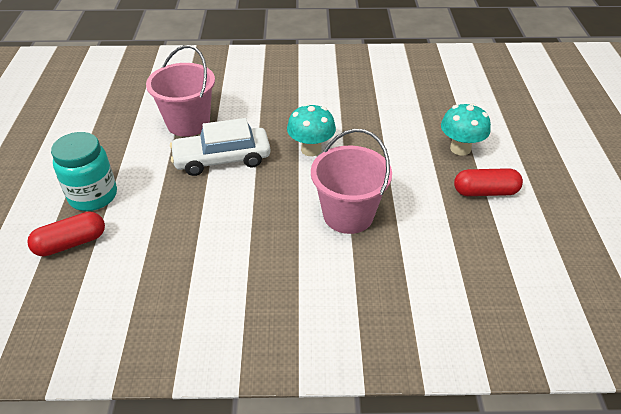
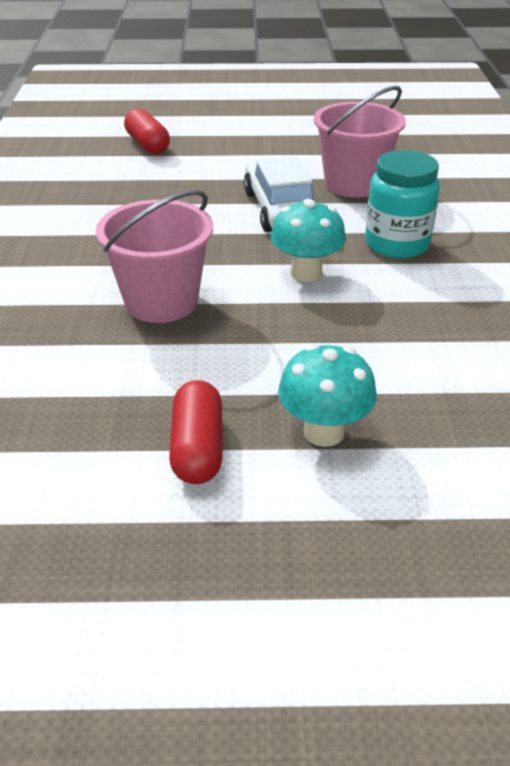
camera: 90 degrees right, 5 degrees down
(93, 196) = (215, 146): turquoise jar -> turquoise jar (397, 244)

